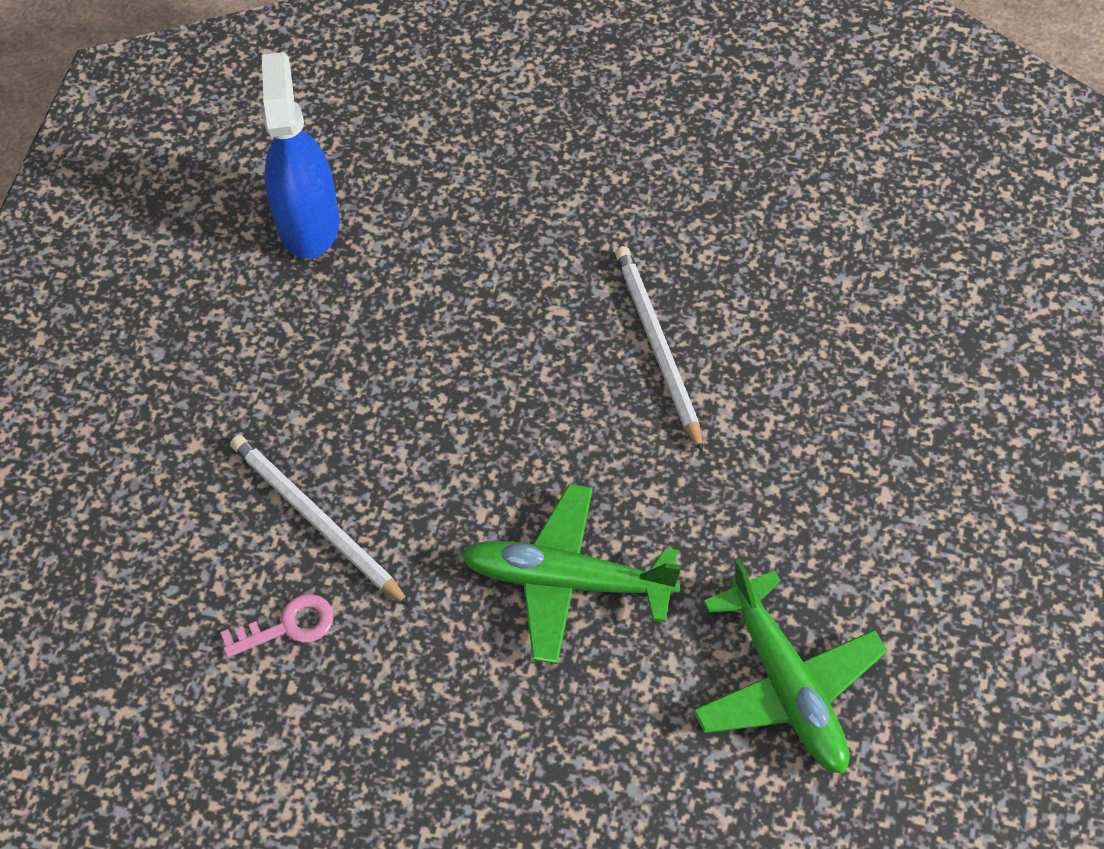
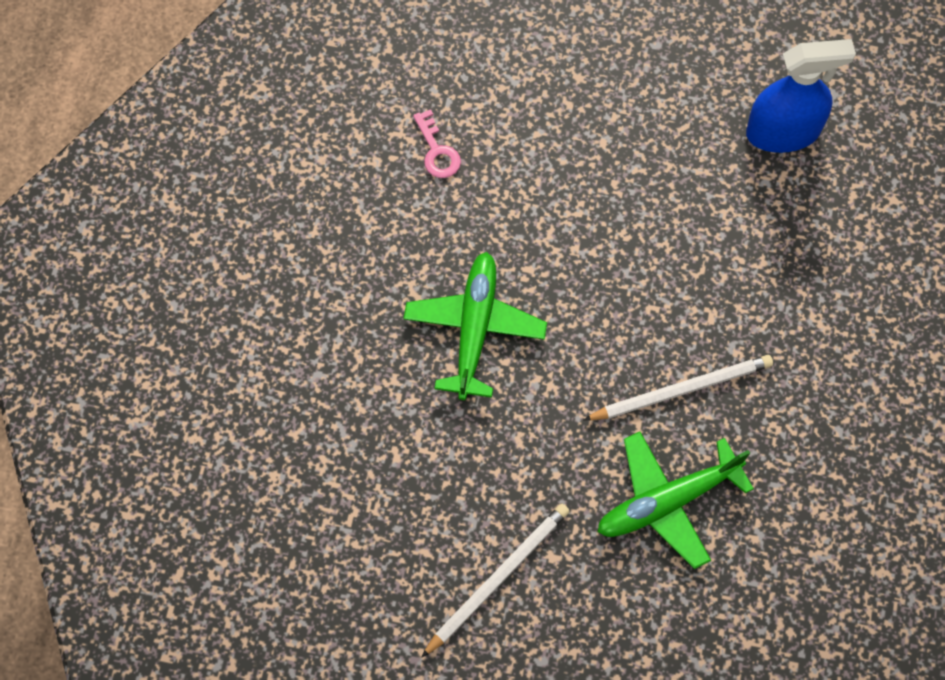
camera: 85 degrees right, 10 degrees up
(316, 520) = (520, 161): white pencil -> white pencil (498, 578)
(786, 685) = (394, 478): green plane -> green plane (668, 501)

